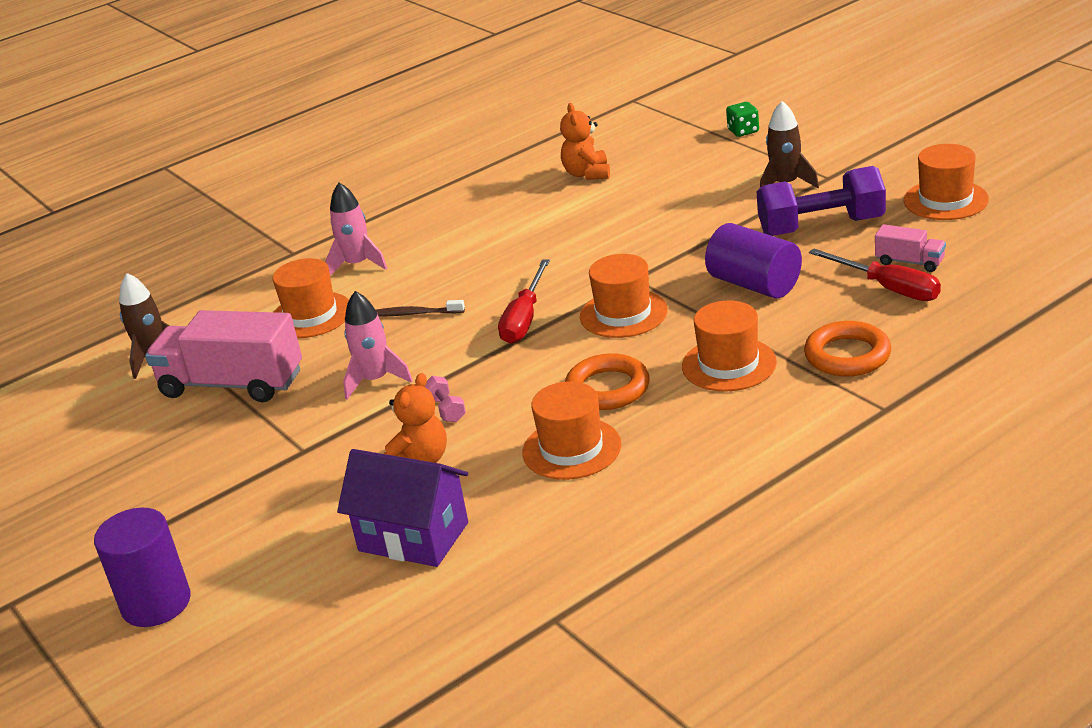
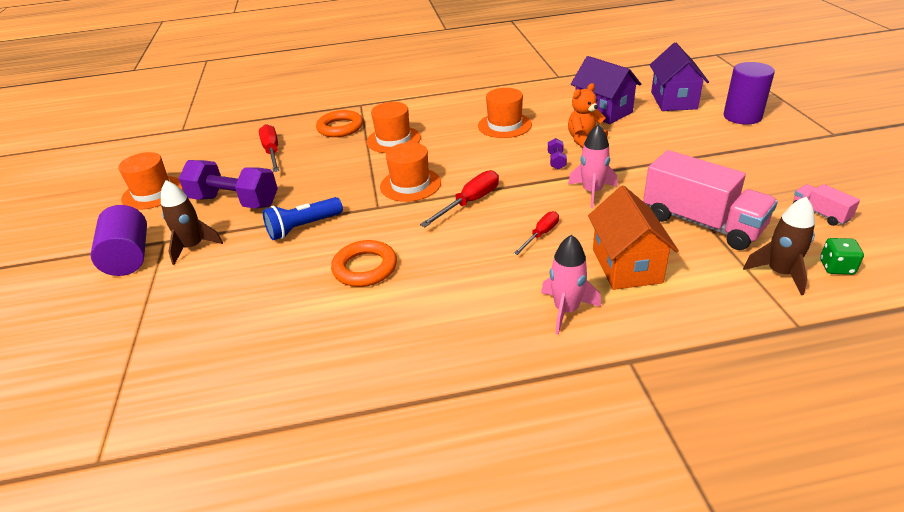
camera: 155 degrees left, 5 degrees up
(285, 612) = (673, 100): none -> purple house
(311, 315) = (626, 265): orange hat -> orange house
(415, 314) = (541, 235): brown toothbrush -> red screwdriver
(446, 410) = (556, 161): pink dumbbell -> purple dumbbell
(587, 174) = (287, 338): orange teddy bear -> none
(607, 388) = (462, 146): orange ring -> orange ring (365, 268)
(693, 234) = (303, 227): none -> blue flashlight
(743, 131) = (116, 329): green dice -> green dice (836, 267)
(754, 284) = (323, 177): purple cylinder -> purple cylinder (129, 257)
(910, 262) = (239, 162): pink truck -> pink truck (820, 213)

